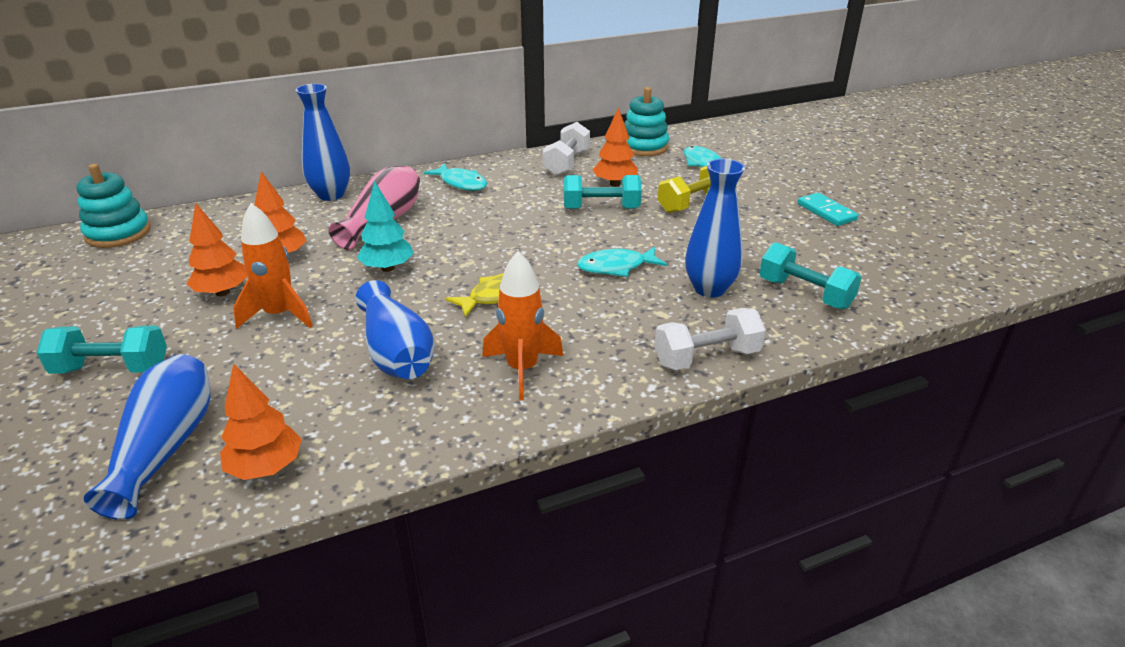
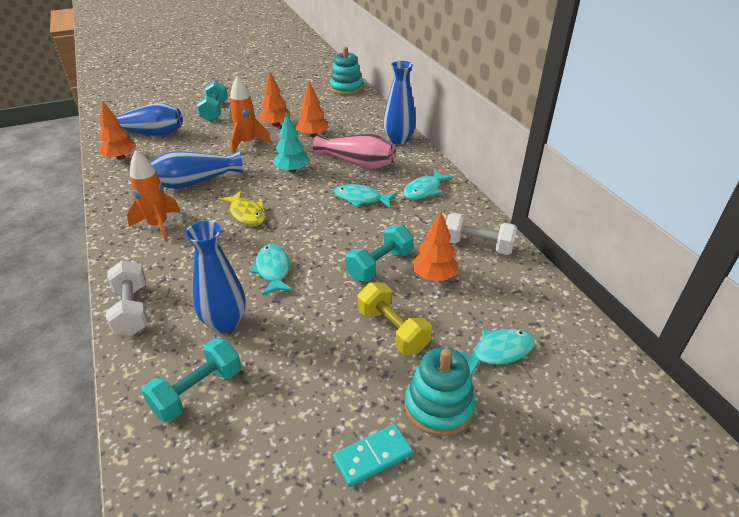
camera: 90 degrees right, 5 degrees up
(473, 218) = (361, 199): none -> turquoise fish
(601, 208) = (379, 265): turquoise dumbbell -> turquoise dumbbell turned 45 degrees clockwise
(644, 147) = (538, 303): turquoise stacking toy -> turquoise stacking toy (438, 406)

